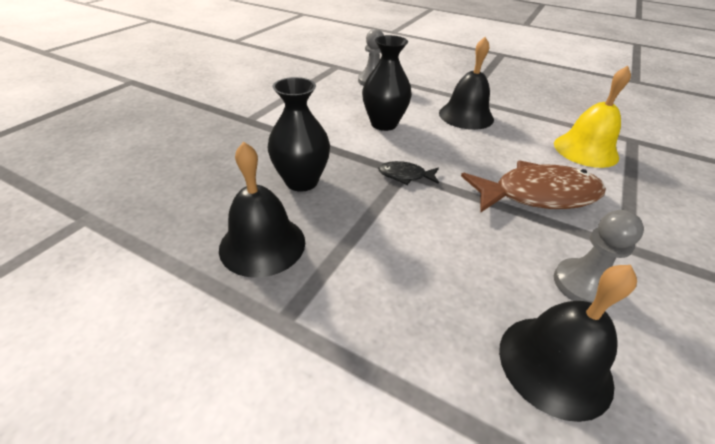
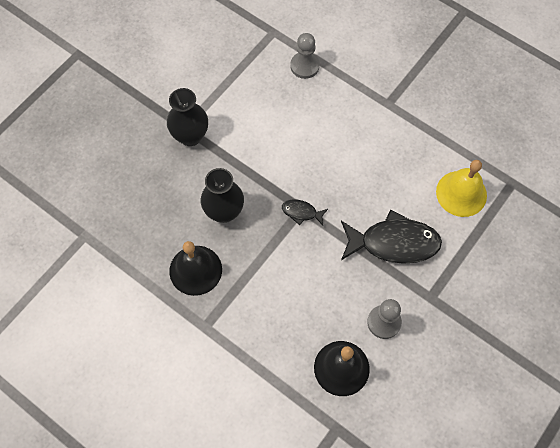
camera: 10 degrees right, 25 degrees up
(384, 124) = (300, 142): black vase -> black vase (190, 136)
(466, 116) = (377, 134): black bell -> none
(537, 195) = (394, 243): brown fish -> black fish

